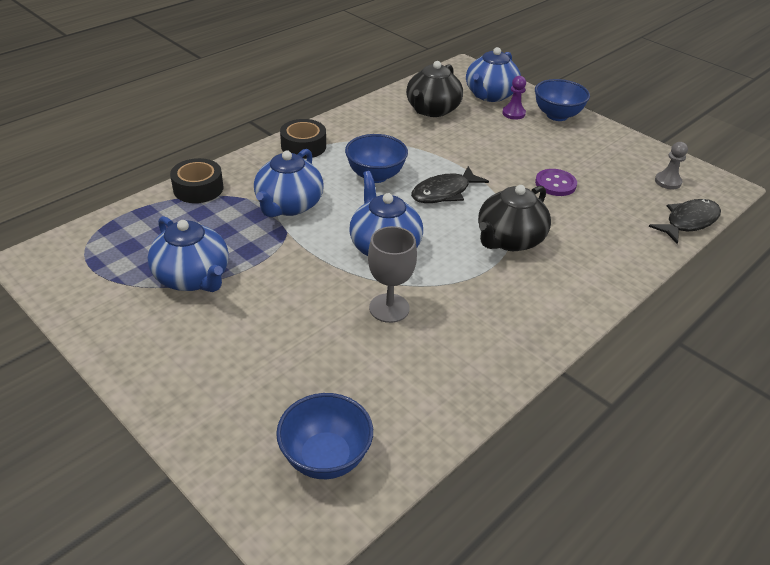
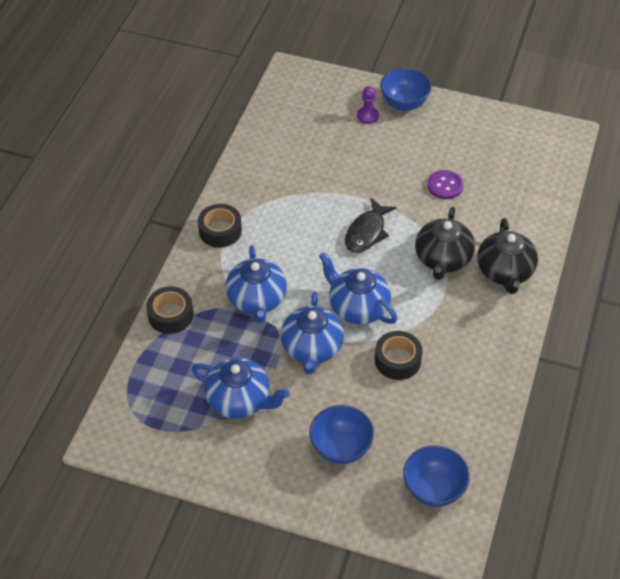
camera: 25 degrees left, 10 degrees up
(375, 176) = (302, 238): blue bowl -> blue bowl (341, 448)
(389, 308) = (397, 360): grey goblet -> black tape
(432, 110) = (297, 140): black teapot -> black teapot (505, 272)
(490, 95) = (334, 100): blue teapot -> blue teapot (312, 348)
(668, 182) = (526, 146): grey pawn -> none
(688, 222) = (559, 183): black fish -> none

